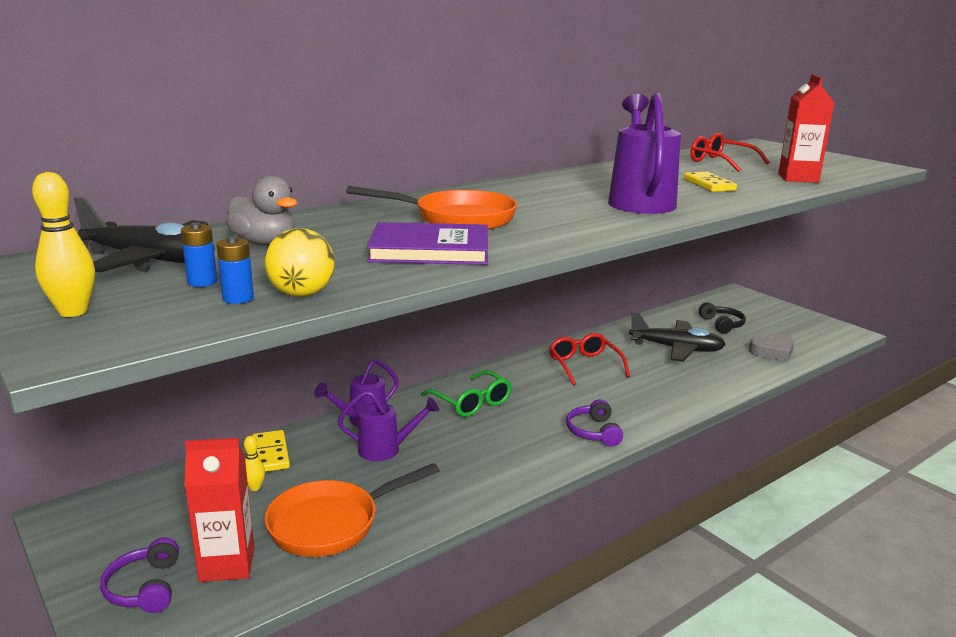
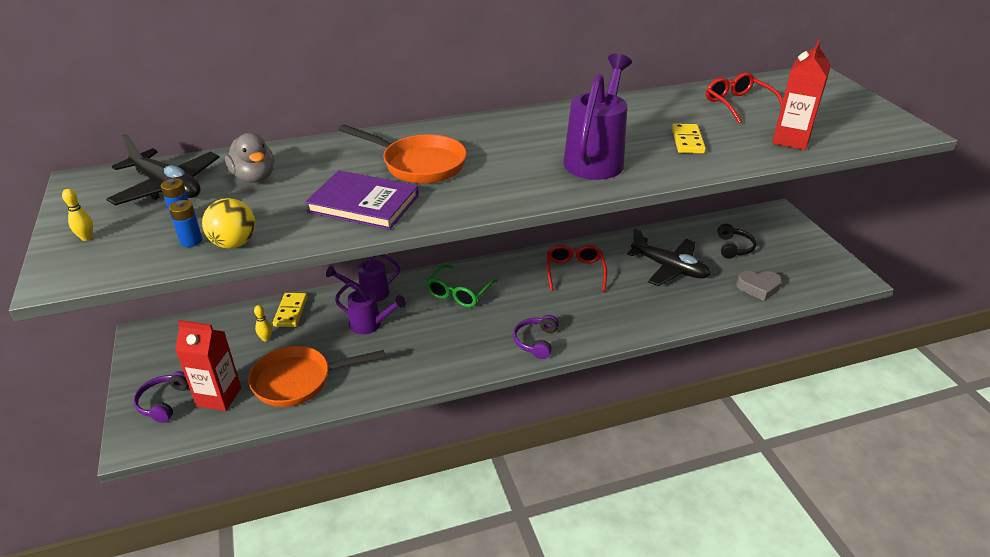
camera: 20 degrees right, 15 degrees up
(73, 312) = (86, 238): yellow bowling pin -> yellow bowling pin, size x0.59
(471, 402) = (459, 293): green glasses -> green glasses turned 45 degrees clockwise

